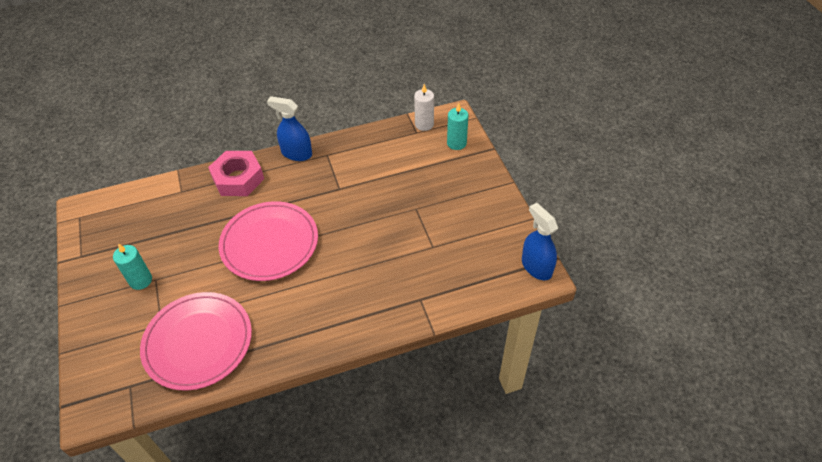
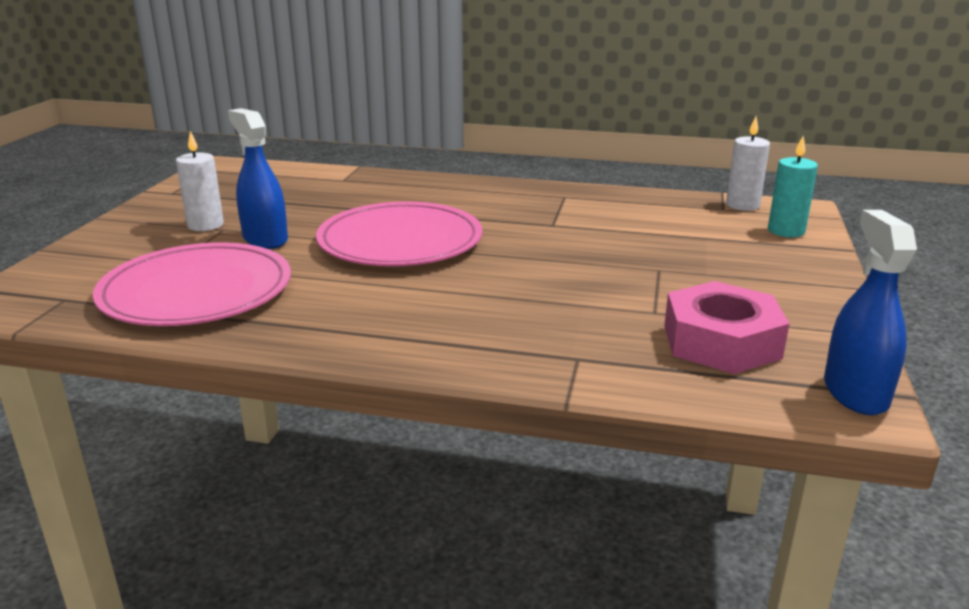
camera: 30 degrees right, 25 degrees down
(140, 280) = (205, 225): turquoise candle -> white candle
(238, 178) = (423, 186): pink nut -> pink nut (721, 342)
(296, 153) = (522, 186): blue spray bottle -> blue spray bottle (265, 239)

